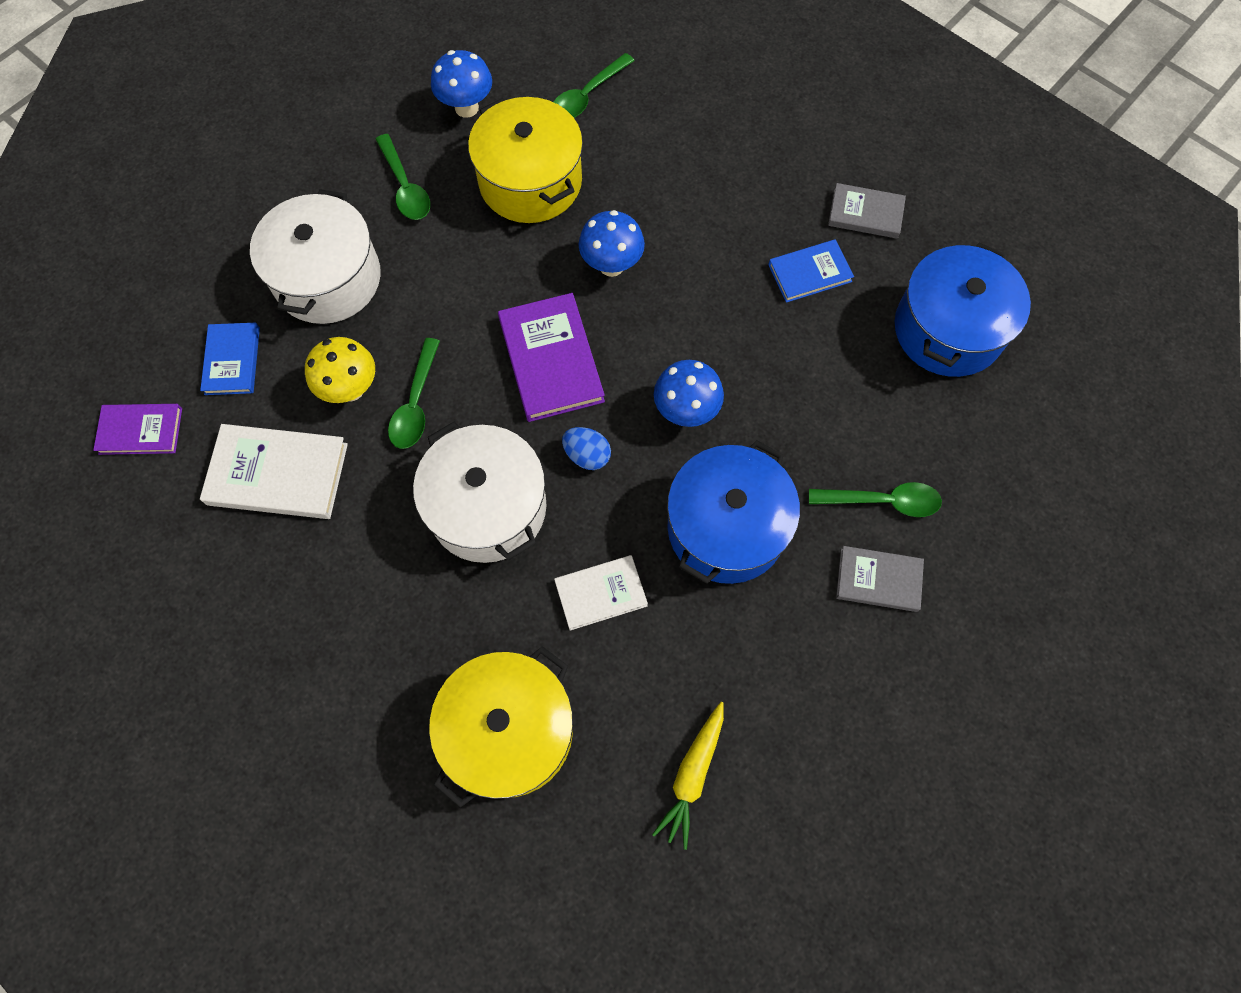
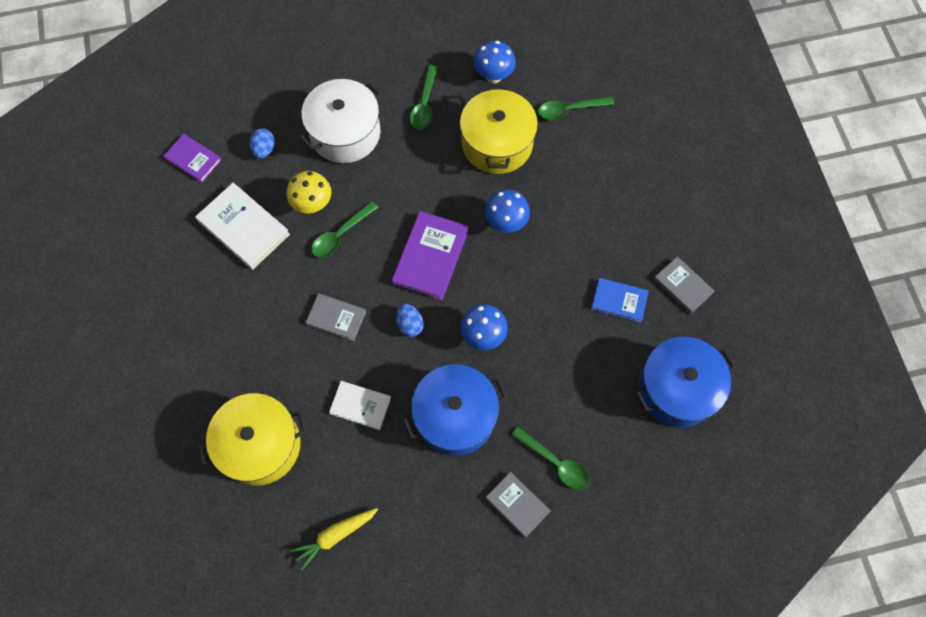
camera: 35 degrees right, 0 degrees up
(232, 361) = (264, 149): blue book -> blue egg
(487, 507) = (336, 318): white pot -> grey book

